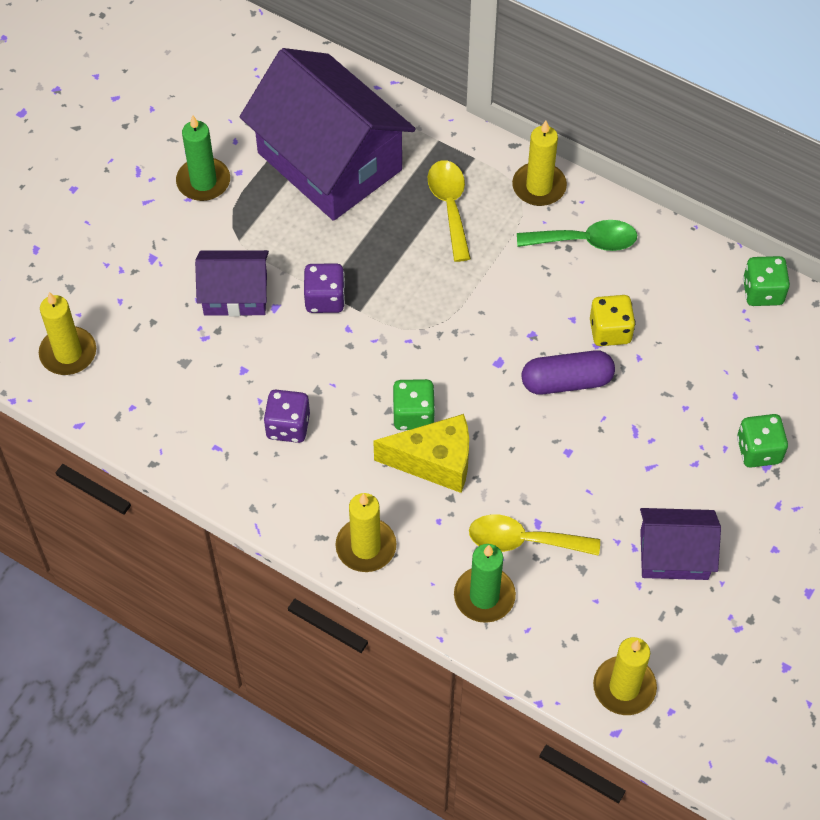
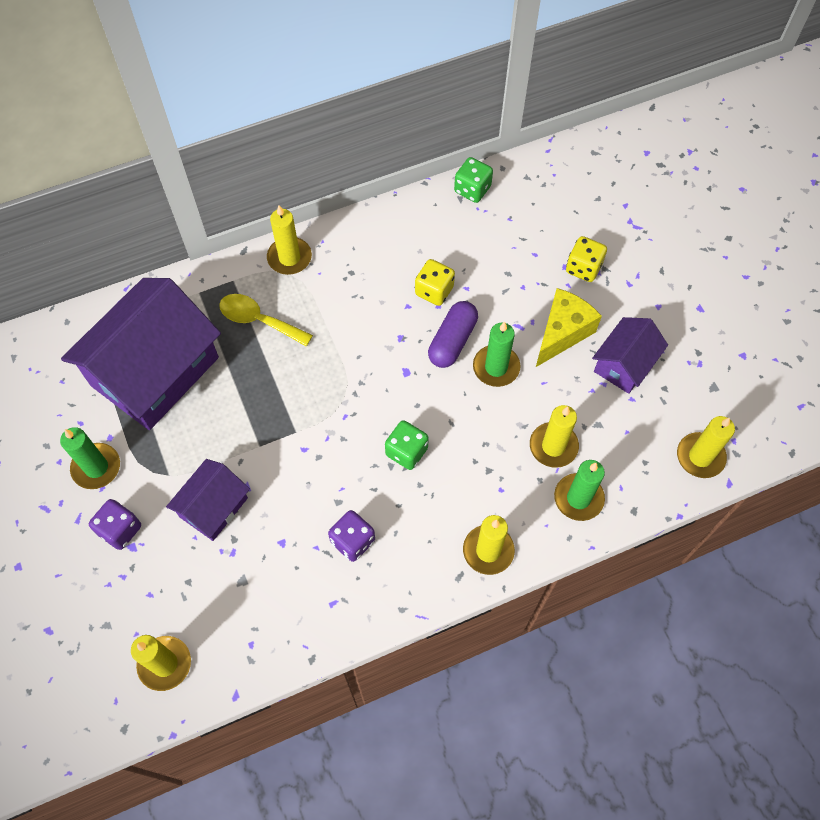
camera: 55 degrees left, 5 degrees up
(325, 299) = (267, 448): purple dice -> purple dice (120, 530)
(329, 161) = (155, 371): purple house -> purple house turned 45 degrees counterclockwise
(435, 462) = (453, 462): yellow cheese -> yellow cheese (562, 333)
(523, 541) = (553, 446): yellow spoon -> yellow candle
(569, 438) = (496, 367): none -> green candle
(585, 241) = (354, 259): green spoon -> none
(758, 450) = (583, 268): green dice -> yellow dice

